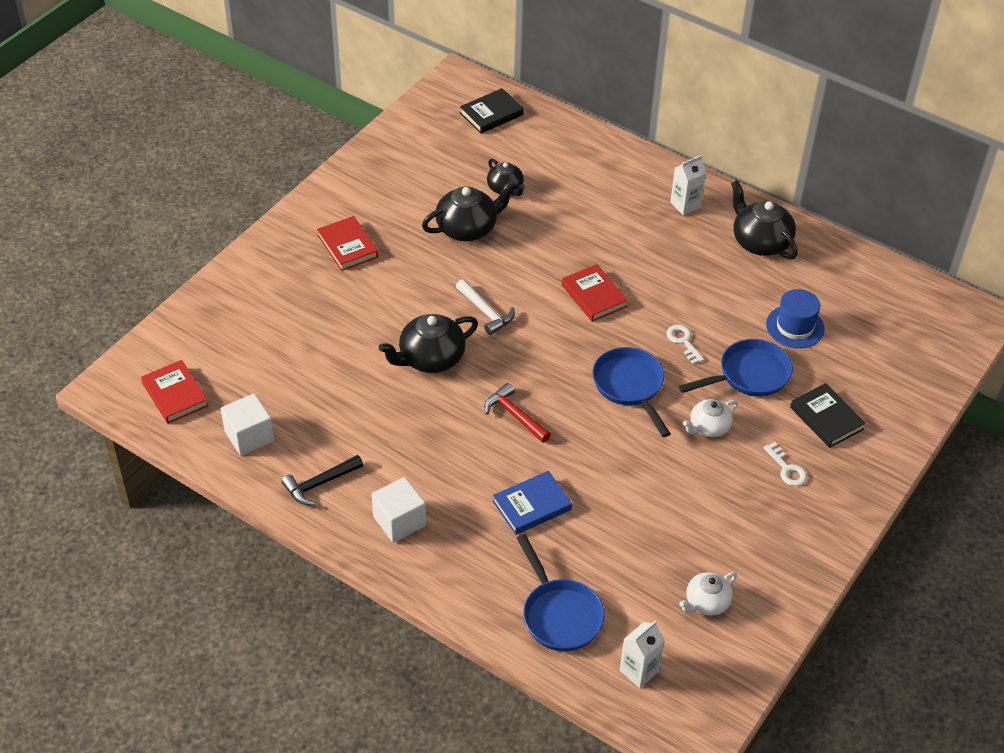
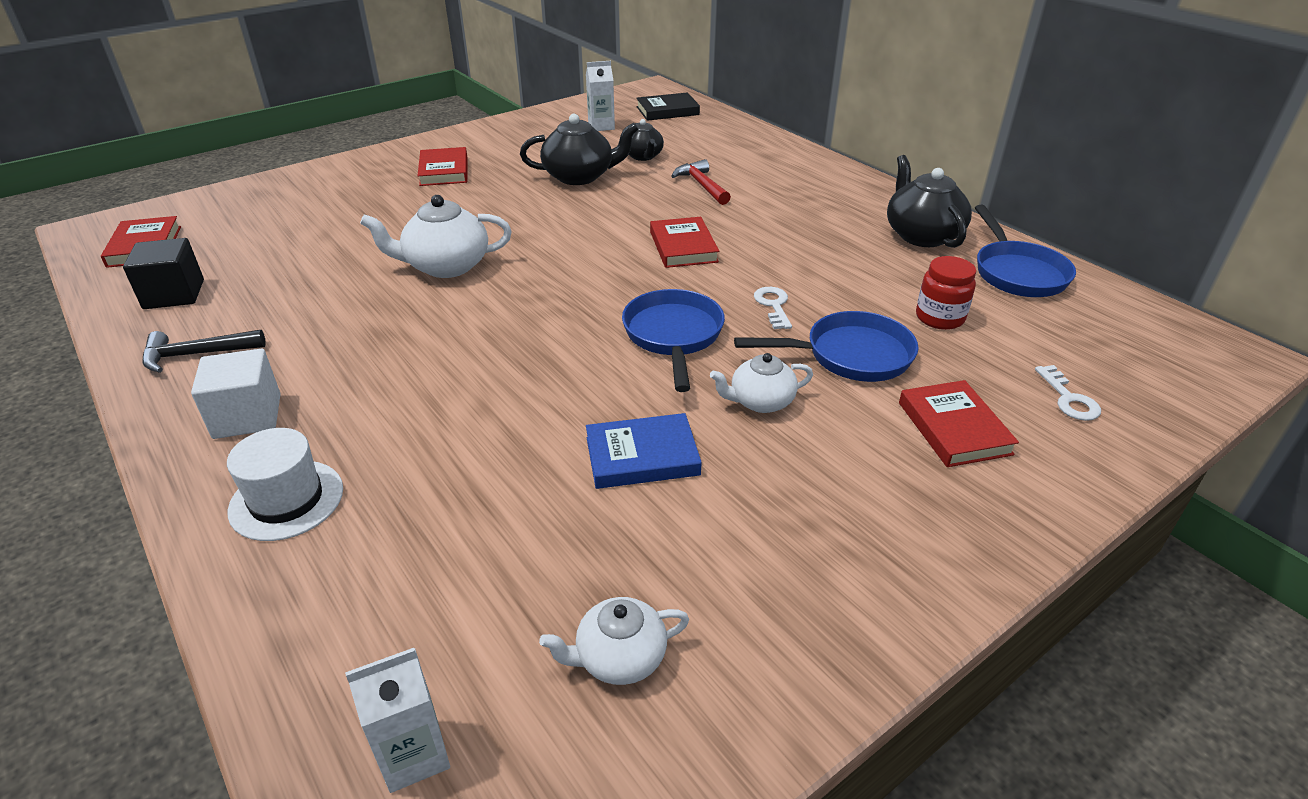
camera: 20 degrees right, 10 degrees down
(249, 436) = (174, 294): white cube -> black cube
(430, 358) = (446, 266): black teapot -> white teapot
(473, 568) = (286, 500): none -> white hat
(486, 312) = (544, 239): white hammer -> none
(514, 415) = (500, 335): red hammer -> red hammer (701, 185)
(532, 506) = (439, 439): blue book -> blue book (642, 456)
(559, 614) = (355, 605): blue pan -> blue pan (1017, 272)
(685, 205) = (840, 194): white carton -> white carton (601, 126)
(787, 469) = (863, 480): white key -> white key (1069, 399)
(795, 327) = (939, 318): blue hat -> red jar
(826, 418) = (954, 428): black book -> red book

